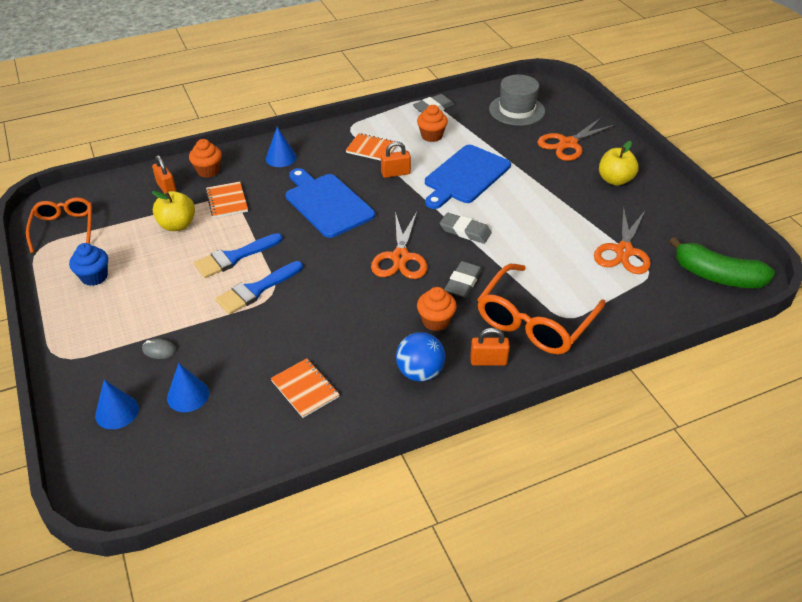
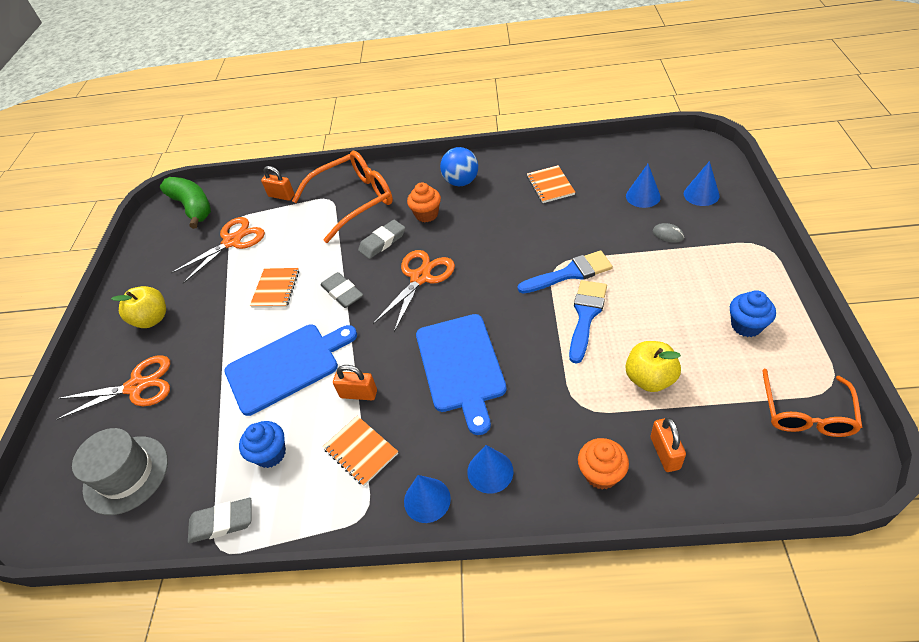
camera: 150 degrees left, 5 degrees up
(227, 201) = (582, 404): orange notebook -> orange notebook (275, 289)
(234, 257) = (586, 315): blue brush -> blue brush turned 60 degrees counterclockwise
(315, 139) = (427, 500): none -> blue cone
(431, 136) = (270, 454): orange cupcake -> blue cupcake
(488, 361) = (408, 181): orange padlock -> orange padlock (281, 196)

